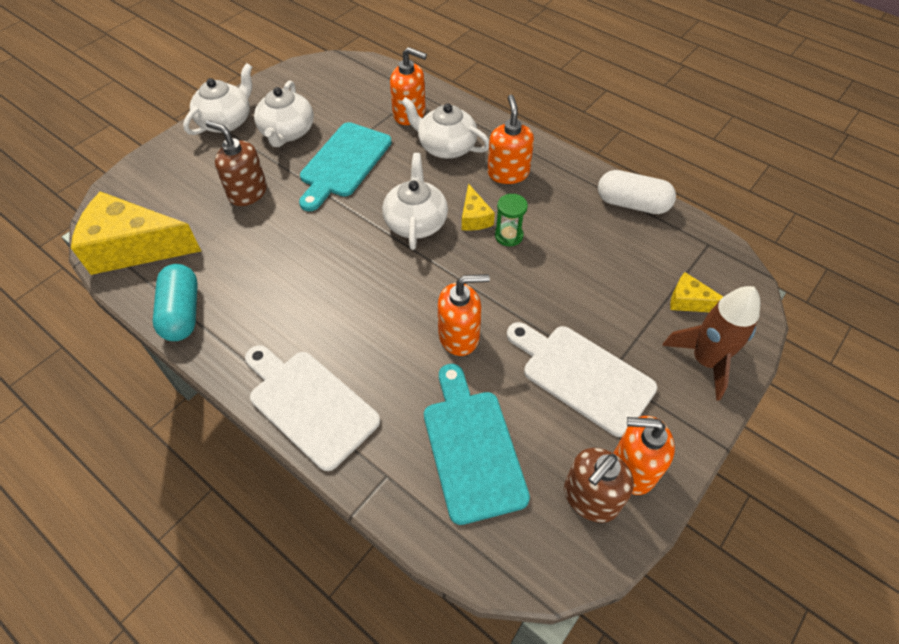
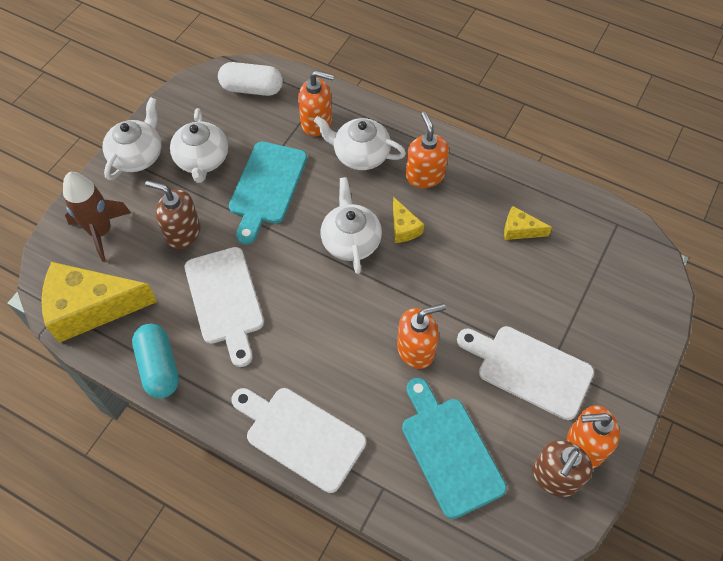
camera: 10 degrees left, 5 degrees up
(270, 259) = (225, 300): none -> white cutting board
(508, 236) = (439, 242): green hourglass -> none
(632, 204) = (544, 192): white capsule -> white capsule (252, 89)
(689, 301) = (608, 284): yellow cheese -> yellow cheese (520, 230)
(705, 361) = (629, 338): brown rocket -> brown rocket (101, 232)

